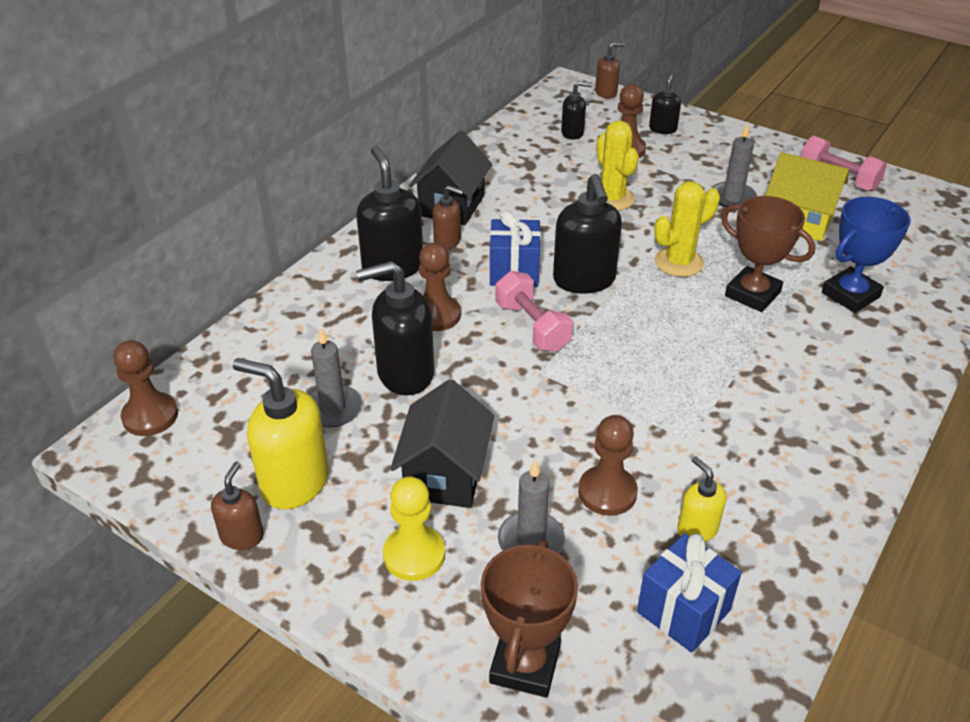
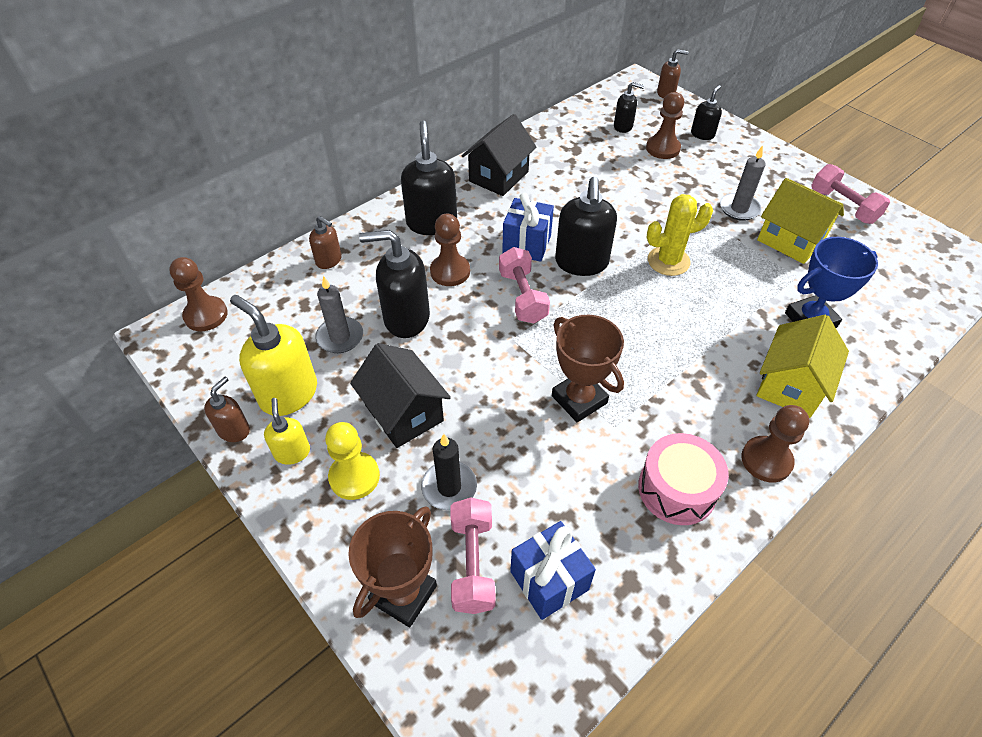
camera: 15 degrees right, 10 degrees up
(445, 474) = (404, 413): black house -> black house turned 60 degrees counterclockwise
(447, 241) = (483, 207): brown soap dispenser -> brown soap dispenser (329, 260)
(531, 541) = (449, 487): grey candle -> black candle
(591, 614) = (472, 563): none -> pink dumbbell
(607, 492) = (527, 458): brown pawn -> brown pawn (766, 460)
(612, 198) = (633, 192): yellow cactus -> none
(697, 529) = (589, 509): yellow soap dispenser -> yellow soap dispenser (292, 452)
(752, 294) = (722, 302): brown trophy -> brown trophy (579, 399)
(782, 488) = (677, 489): none -> pink drum
(856, 362) = (790, 385): none -> yellow house

